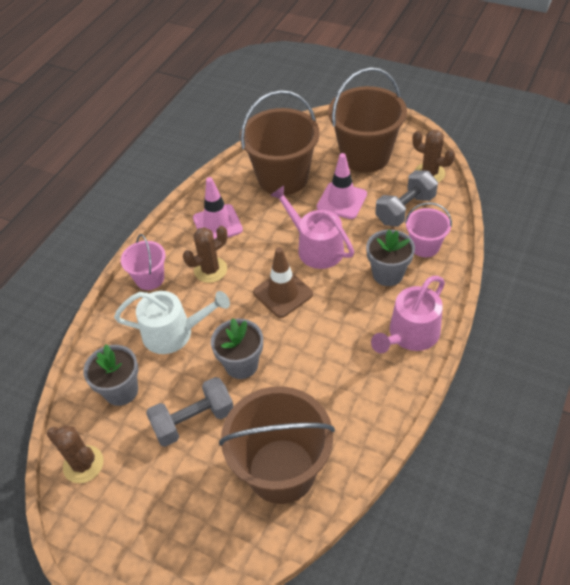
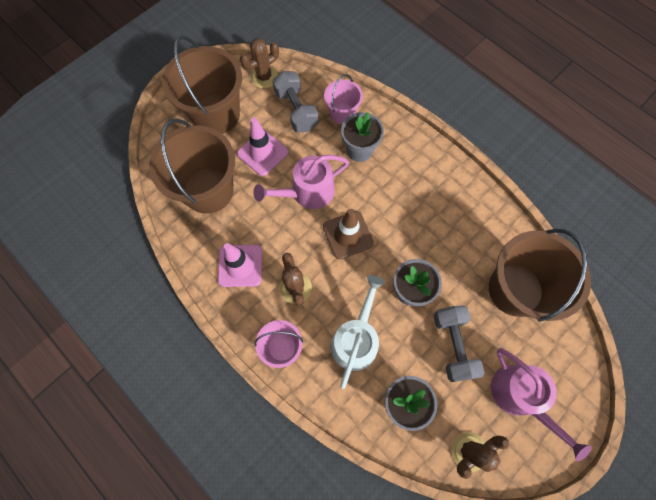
camera: 75 degrees left, 20 degrees up
(410, 334) = (424, 158): pink watering can -> pink watering can (520, 396)

